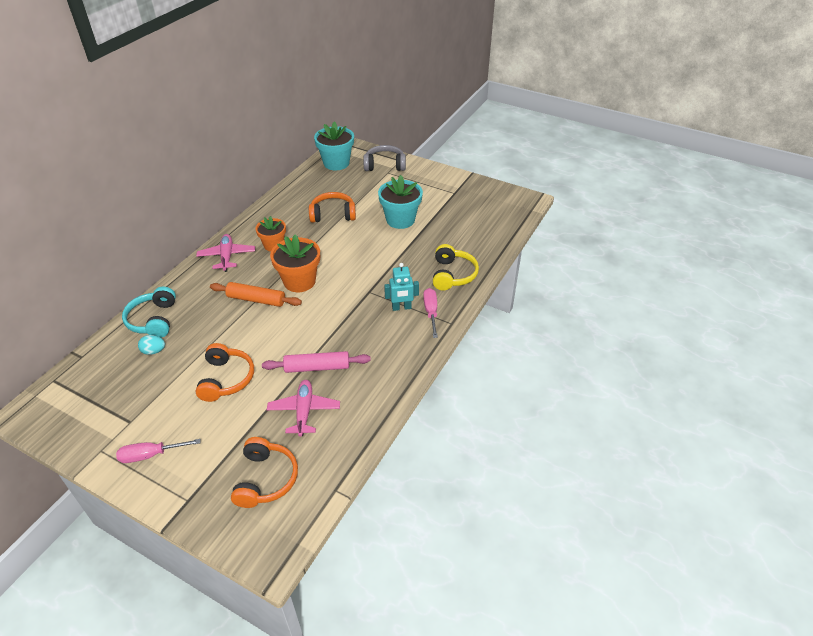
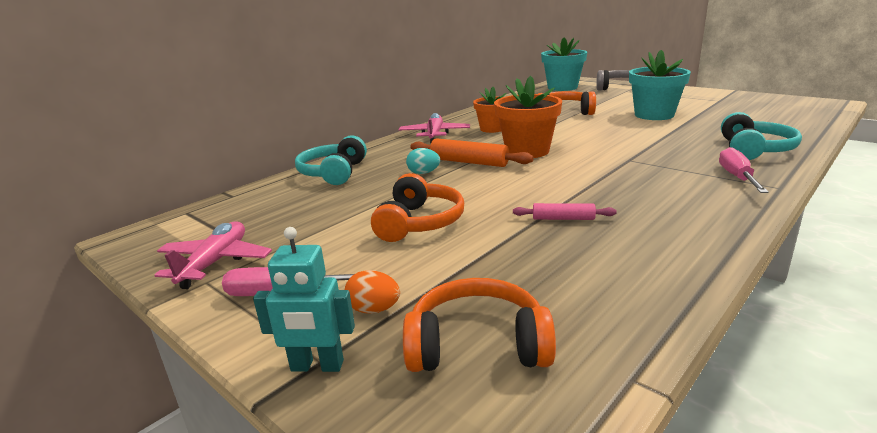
camera: 15 degrees right, 20 degrees down
(154, 351) = (325, 195): turquoise egg -> turquoise egg (423, 173)
(209, 461) = (374, 310): none -> orange egg
(265, 479) = (477, 345): orange headphones -> orange headphones turned 105 degrees counterclockwise
(304, 411) = (547, 262): pink plane -> pink plane (215, 262)
(317, 367) = (563, 218): pink rolling pin -> pink rolling pin, size x0.58
(401, 308) = (685, 172): turquoise robot -> turquoise robot (317, 366)
(452, 275) = (754, 150): yellow headphones -> turquoise headphones

